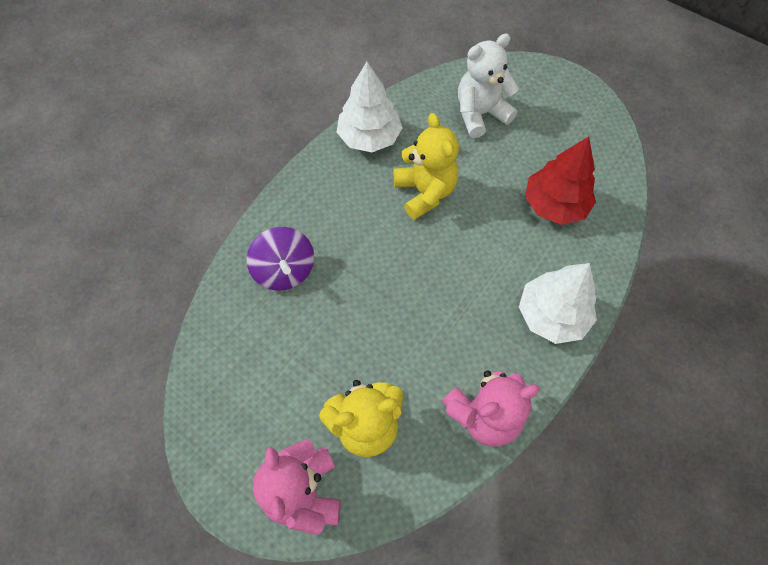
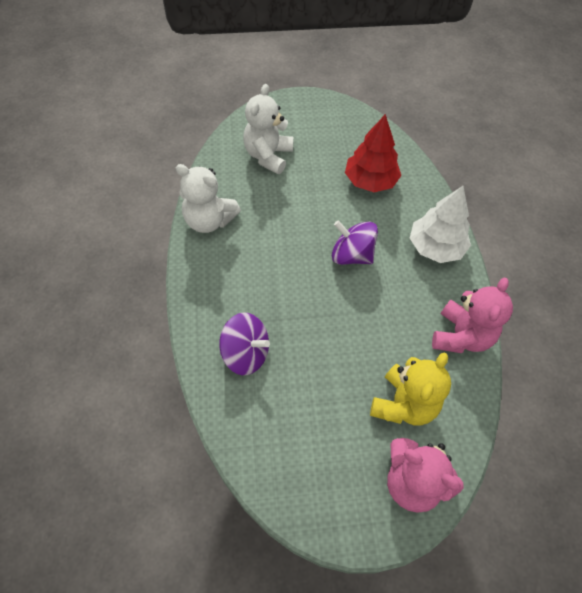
camera: 45 degrees left, 5 degrees down
(369, 137) = (209, 220): white tree -> white teddy bear
(425, 192) = (285, 230): yellow teddy bear -> none
(461, 259) = (351, 255): none -> purple spinning top

